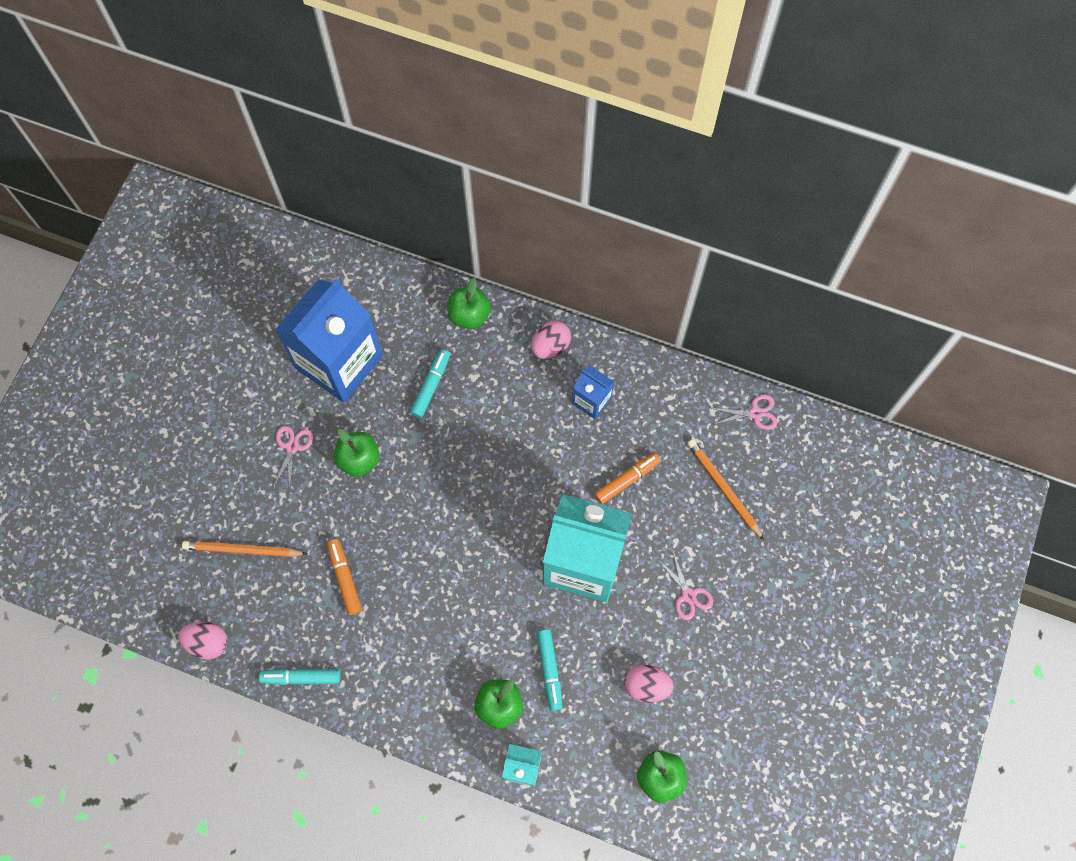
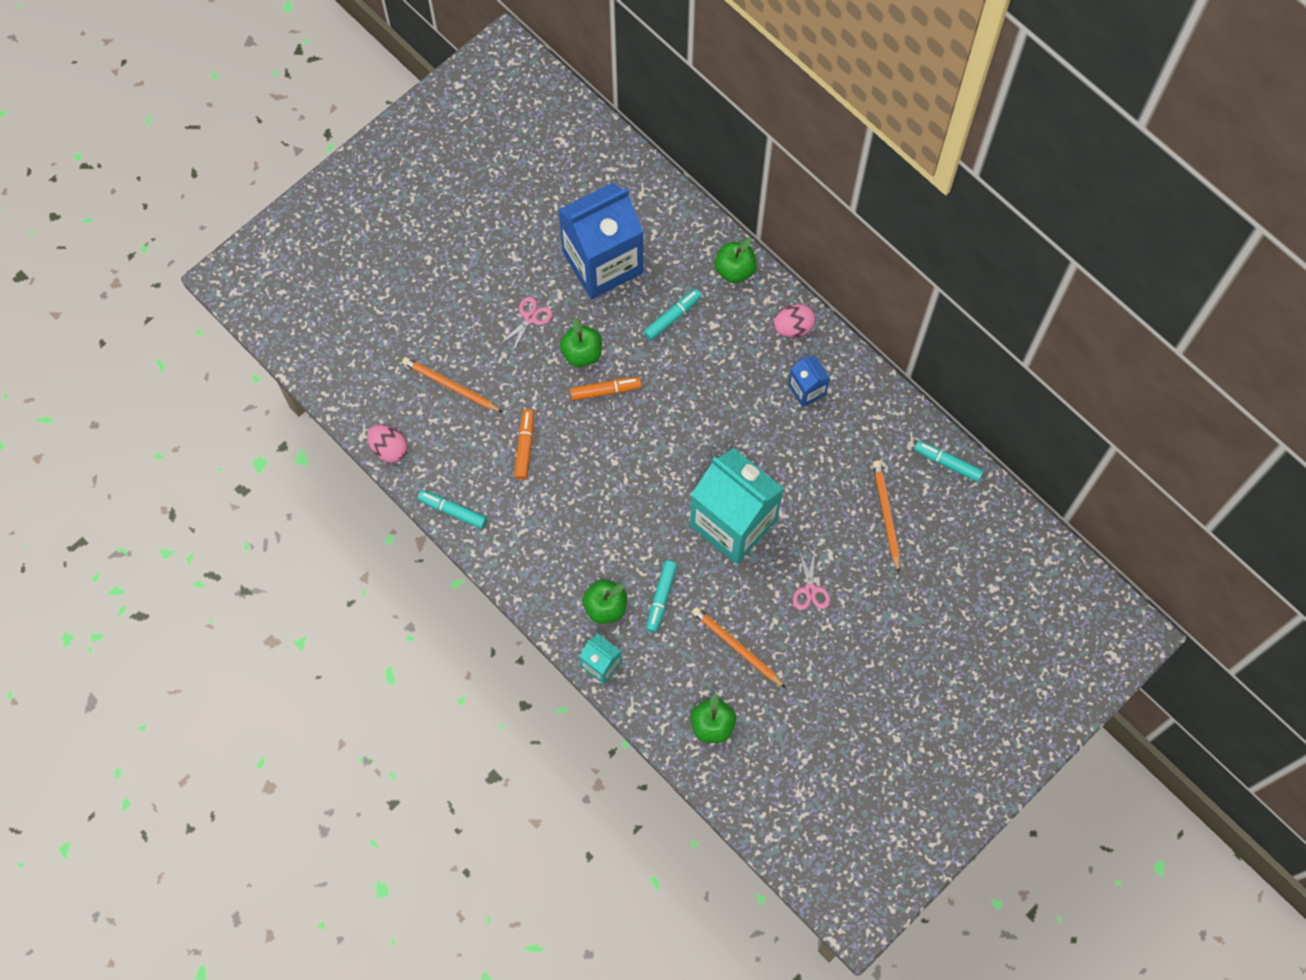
camera: 25 degrees right, 0 degrees up
(627, 480) = (804, 470): orange marker -> orange marker (605, 391)
(646, 686) = (737, 647): pink egg -> orange pencil
(755, 413) = (947, 463): pink scissors -> turquoise marker

